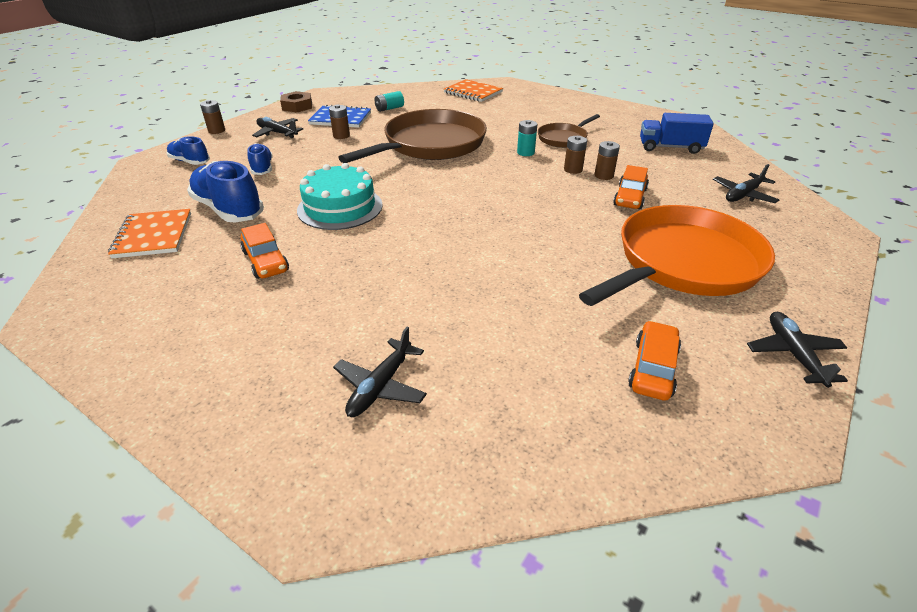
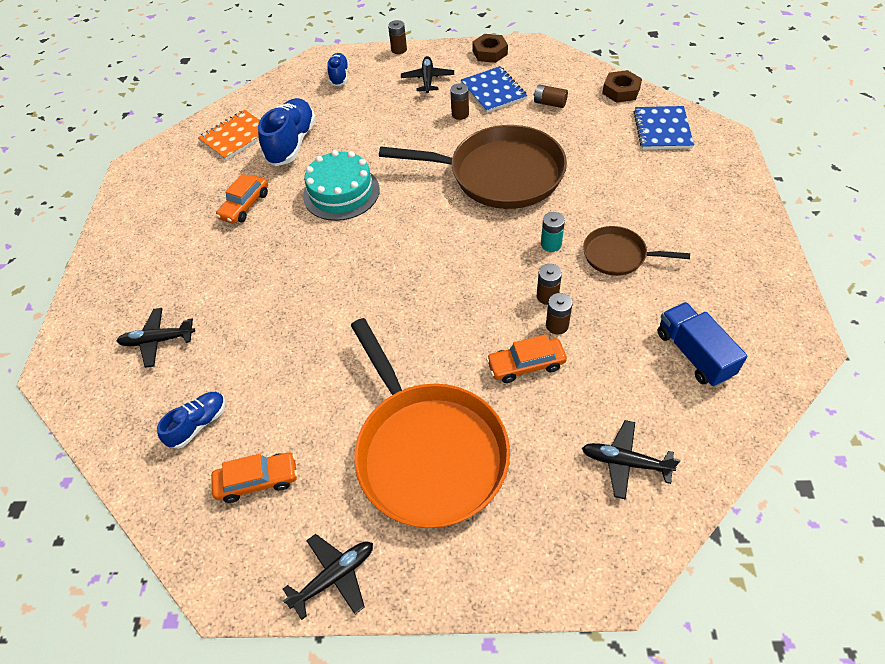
camera: 60 degrees right, 15 degrees up
(262, 168) = (363, 115): blue shoe -> blue shoe (198, 424)
(389, 108) = (549, 103): turquoise battery -> brown battery
(418, 89) = (621, 91): none -> brown nut
(473, 92) = (662, 130): orange notebook -> blue notebook
(683, 262) = (428, 452): orange pan -> orange pan turned 45 degrees clockwise

